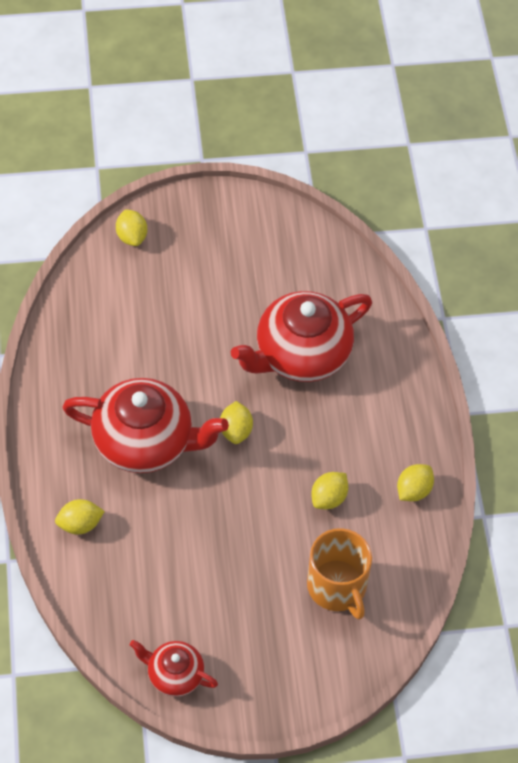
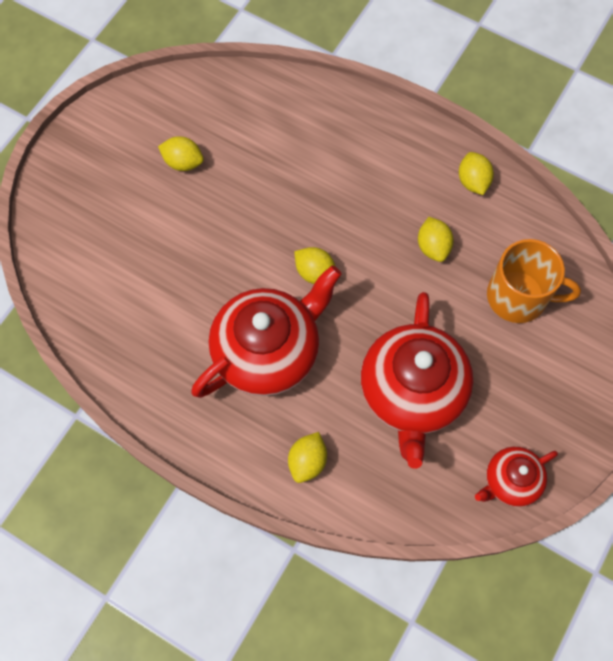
camera: 50 degrees left, 10 degrees up
(132, 236) = (54, 223): yellow lemon -> yellow lemon (183, 162)
(301, 354) = (283, 175): red teapot -> red teapot (412, 393)

